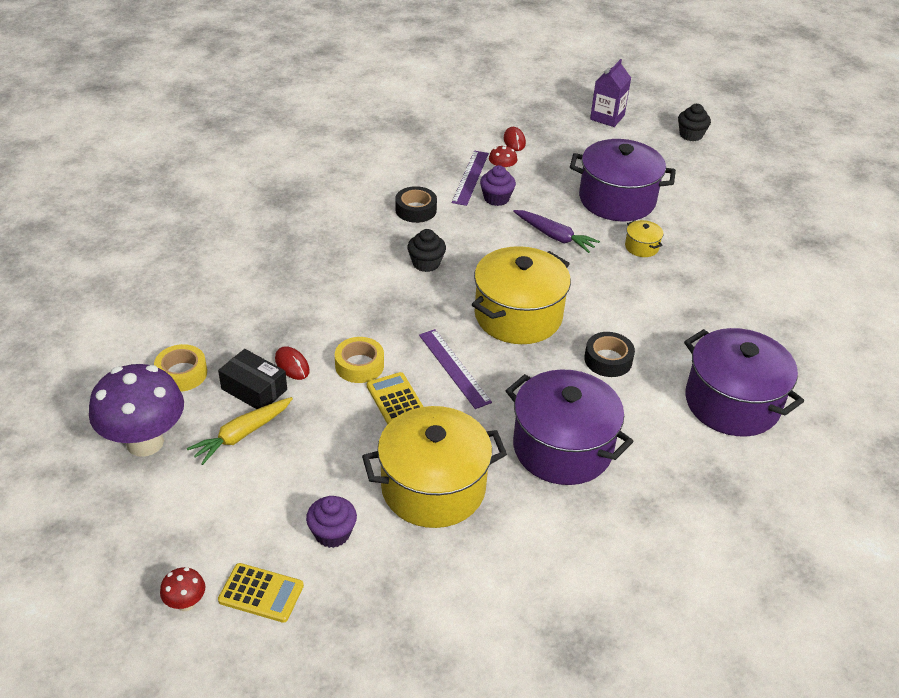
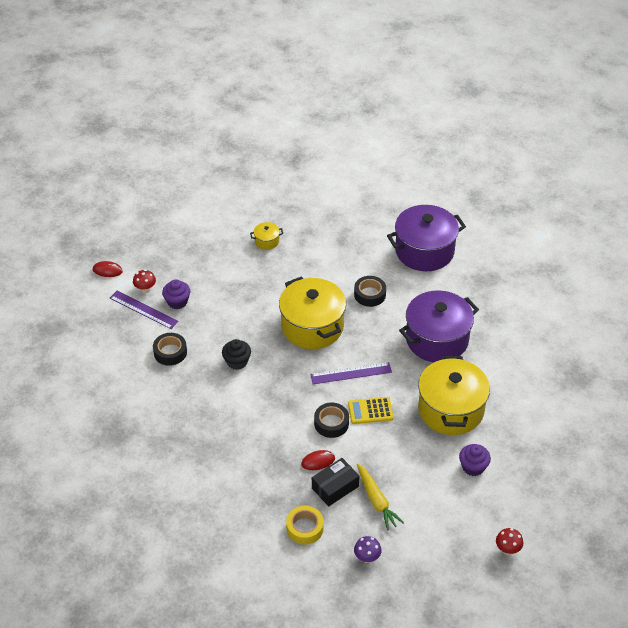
camera: 70 degrees left, 5 degrees up
(145, 442) = (367, 558): purple mushroom -> purple mushroom, size x0.43
(261, 593) = (509, 510): yellow calculator -> none
(359, 365) = (331, 423): yellow tape -> black tape
(554, 236) = (236, 282): purple carrot -> none
(607, 117) = (103, 207): purple carton -> none
(617, 200) = (209, 236): purple pot -> none
(691, 135) = (150, 170): black cupcake -> none

